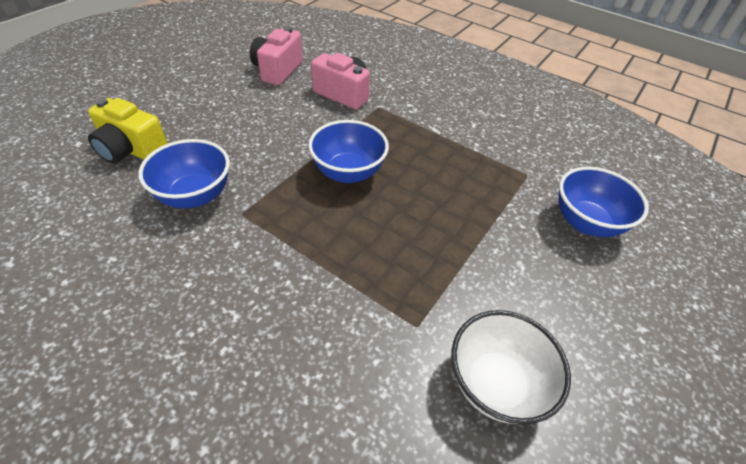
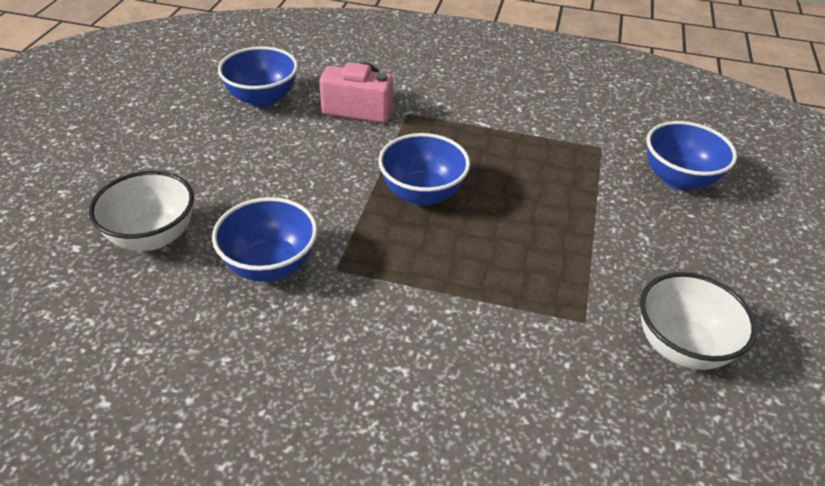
camera: 20 degrees left, 5 degrees down
(132, 150) = (153, 237): yellow camera -> white bowl
(277, 70) = (262, 99): pink camera -> blue bowl

